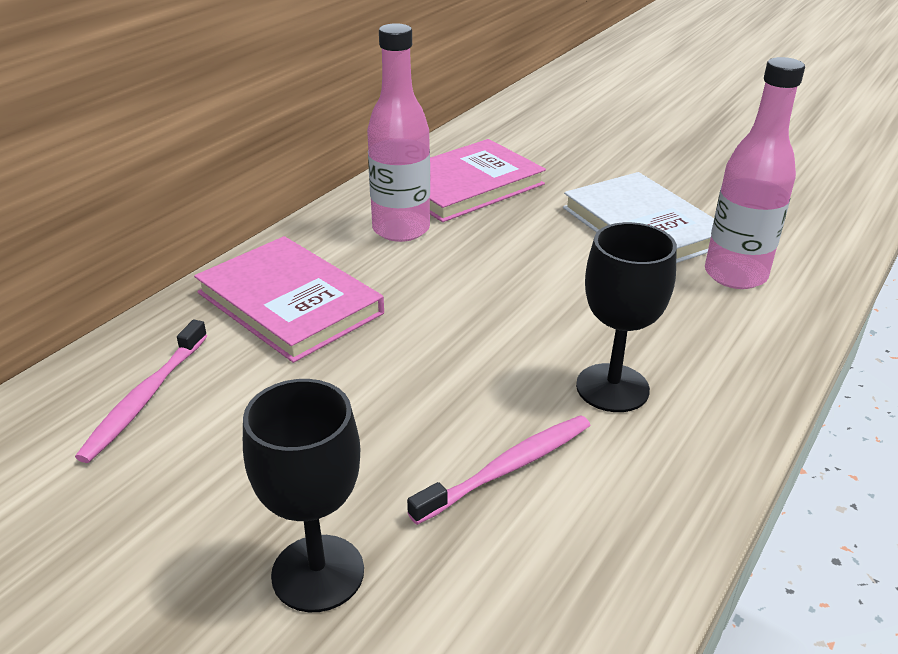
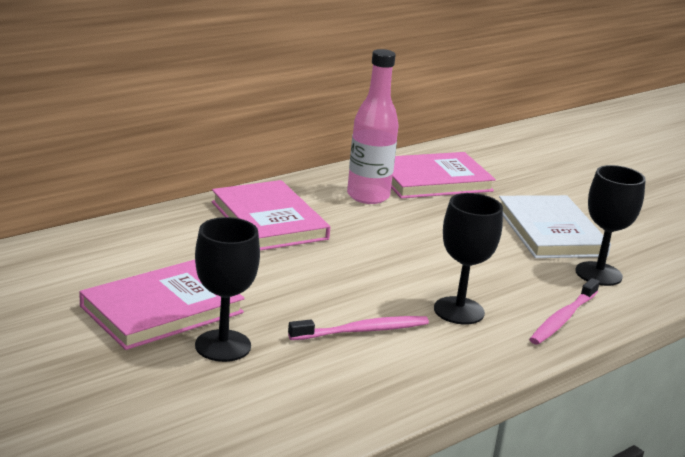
camera: 15 degrees right, 10 degrees down
(144, 398) = (157, 247): pink toothbrush -> pink toothbrush (562, 319)
(192, 524) = (162, 309): none -> pink book
(735, 275) = (598, 274): pink bottle -> black goblet

